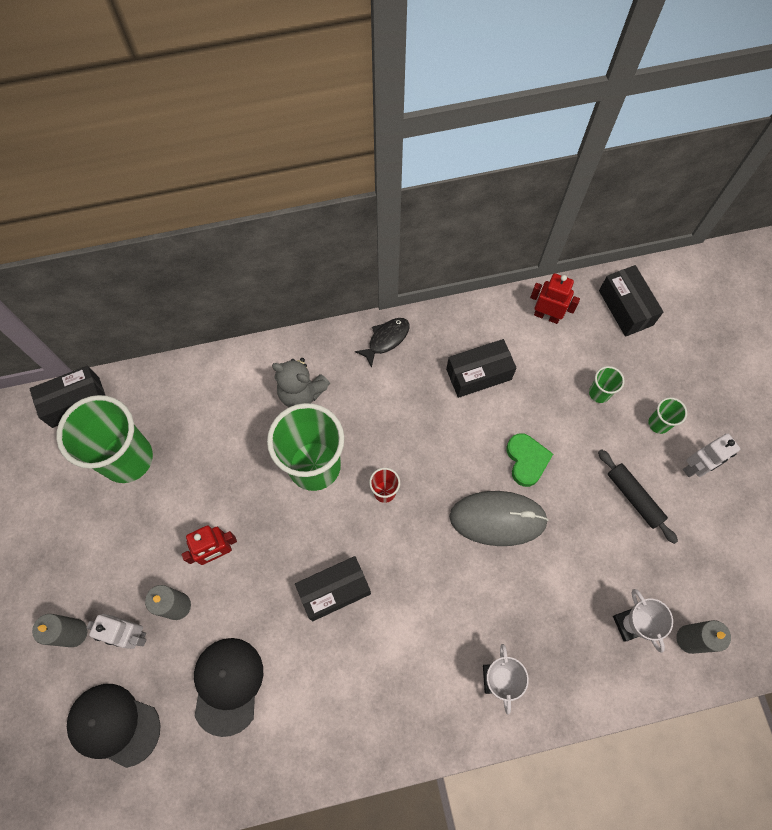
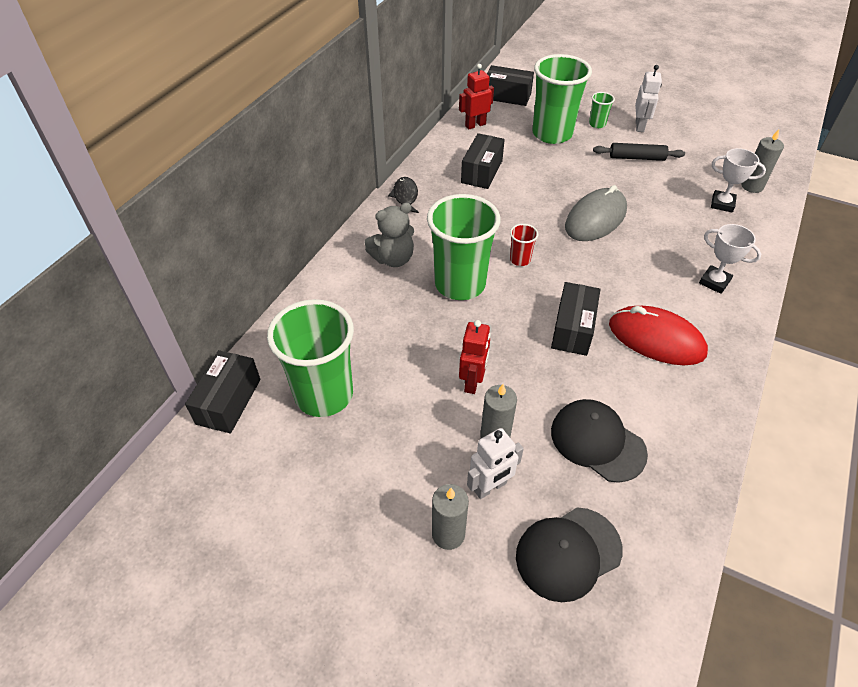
camera: 50 degrees left, 20 degrees down
(377, 667) = (656, 339): none -> red mouse
(526, 460) = (566, 185): green heart -> none
(599, 393) = (552, 134): green cup -> green cup, size x2.35

